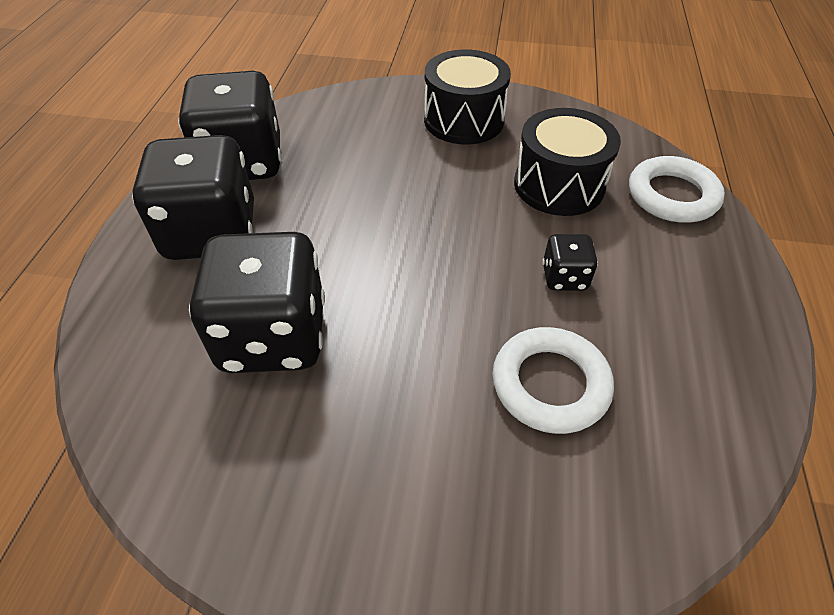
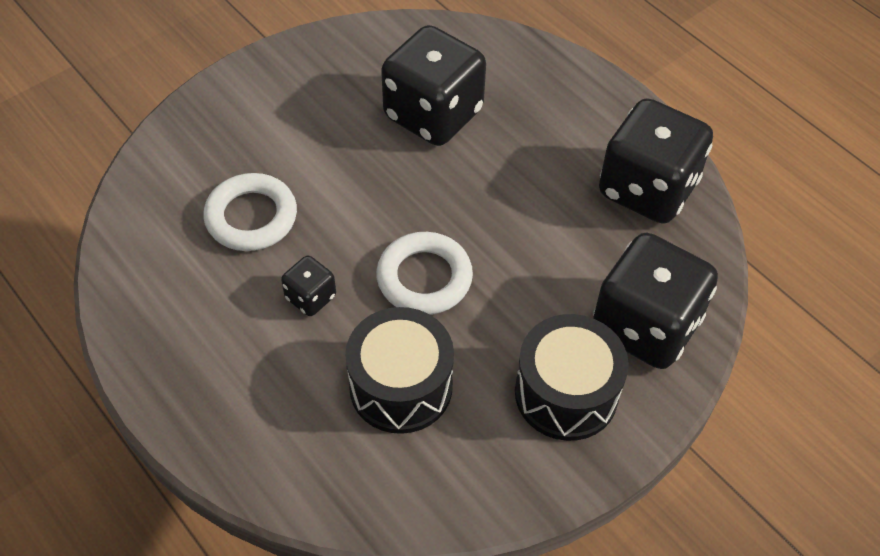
camera: 130 degrees right, 5 degrees up
(211, 233) = (568, 130): black dice -> black dice (645, 326)
(672, 195) = (299, 462): white ring -> white ring (424, 278)

